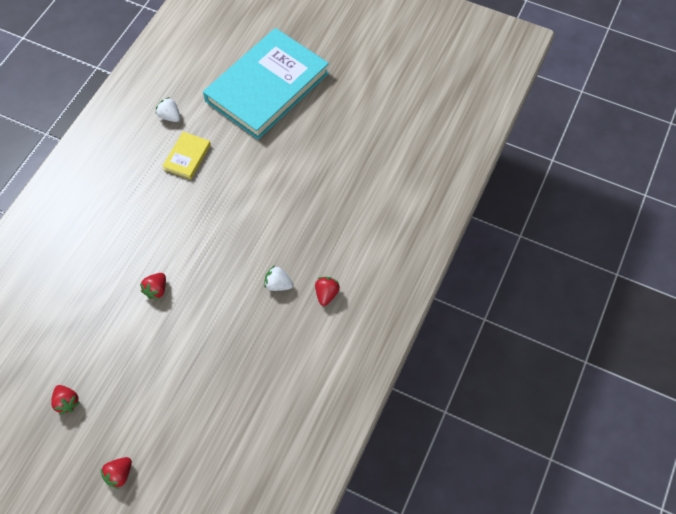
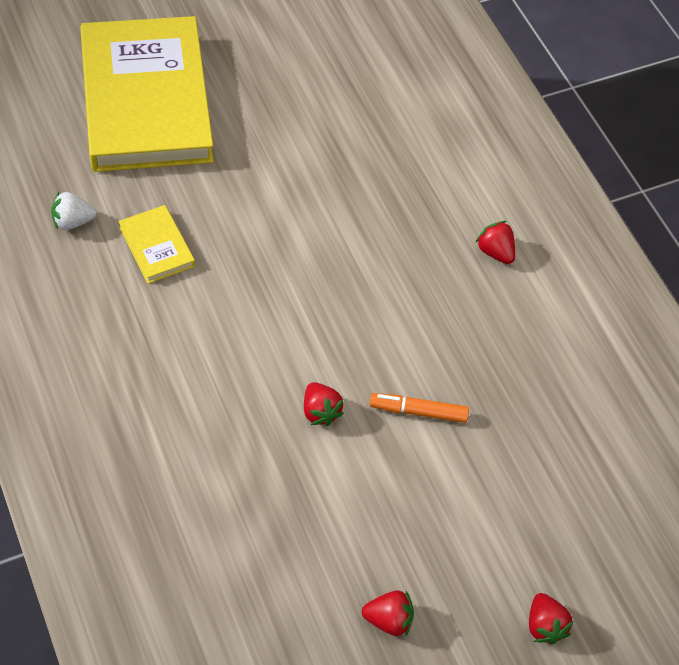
camera: 55 degrees left, 5 degrees down
(194, 331) = (418, 411): none -> orange marker
(267, 87) = (146, 100): turquoise book -> yellow book
(278, 284) = (437, 286): white strawberry -> none

